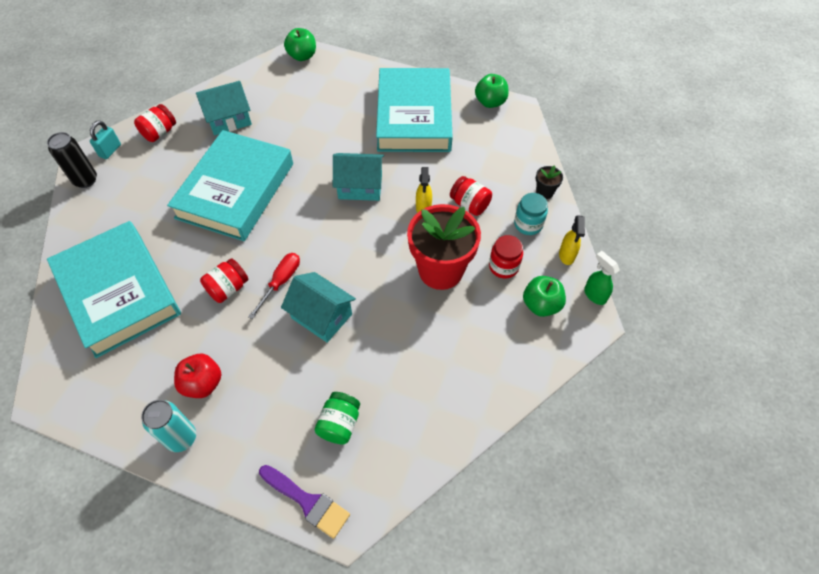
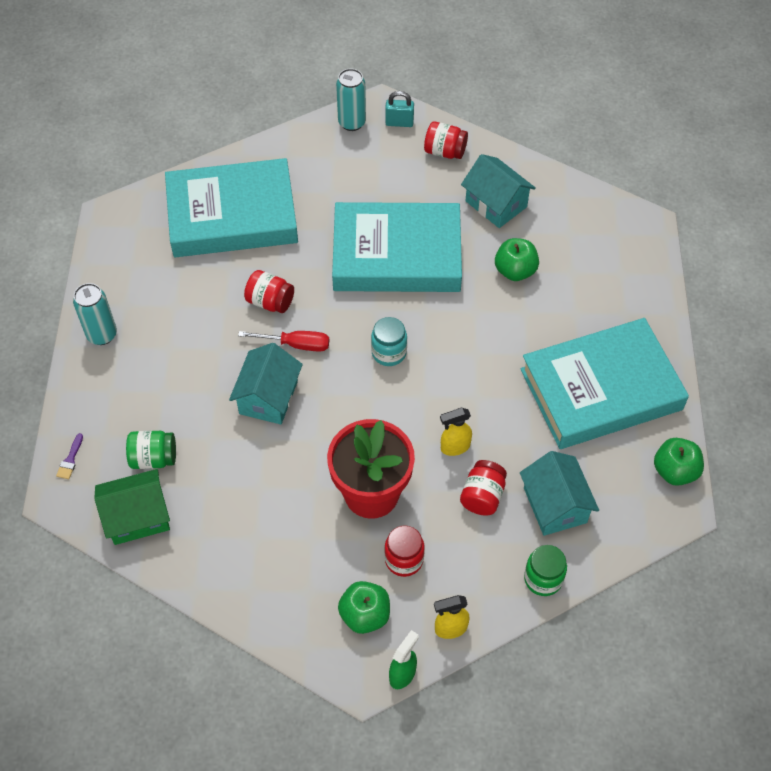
camera: 70 degrees right, 0 degrees up
(86, 180) = (352, 123): black can -> turquoise can
(118, 292) = (232, 215): turquoise book -> turquoise book turned 45 degrees clockwise
(203, 383) = (159, 327): red apple -> none
(302, 56) = (641, 232): green apple -> green apple (515, 271)
(307, 502) = (70, 460): purple brush -> purple brush, size x0.50
(360, 186) = (457, 371): turquoise house -> turquoise house (555, 505)
(394, 453) = (137, 517): none -> green house
(528, 224) = (480, 571): turquoise jar -> turquoise jar (389, 352)
(544, 192) = (543, 579): black flower pot -> green jar

